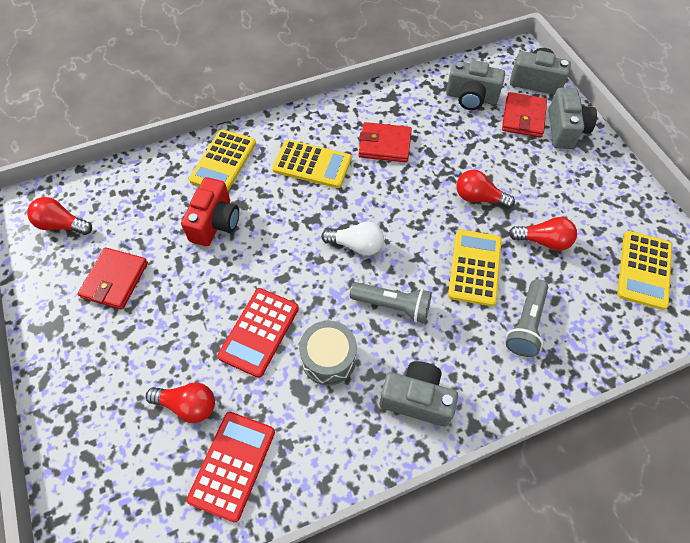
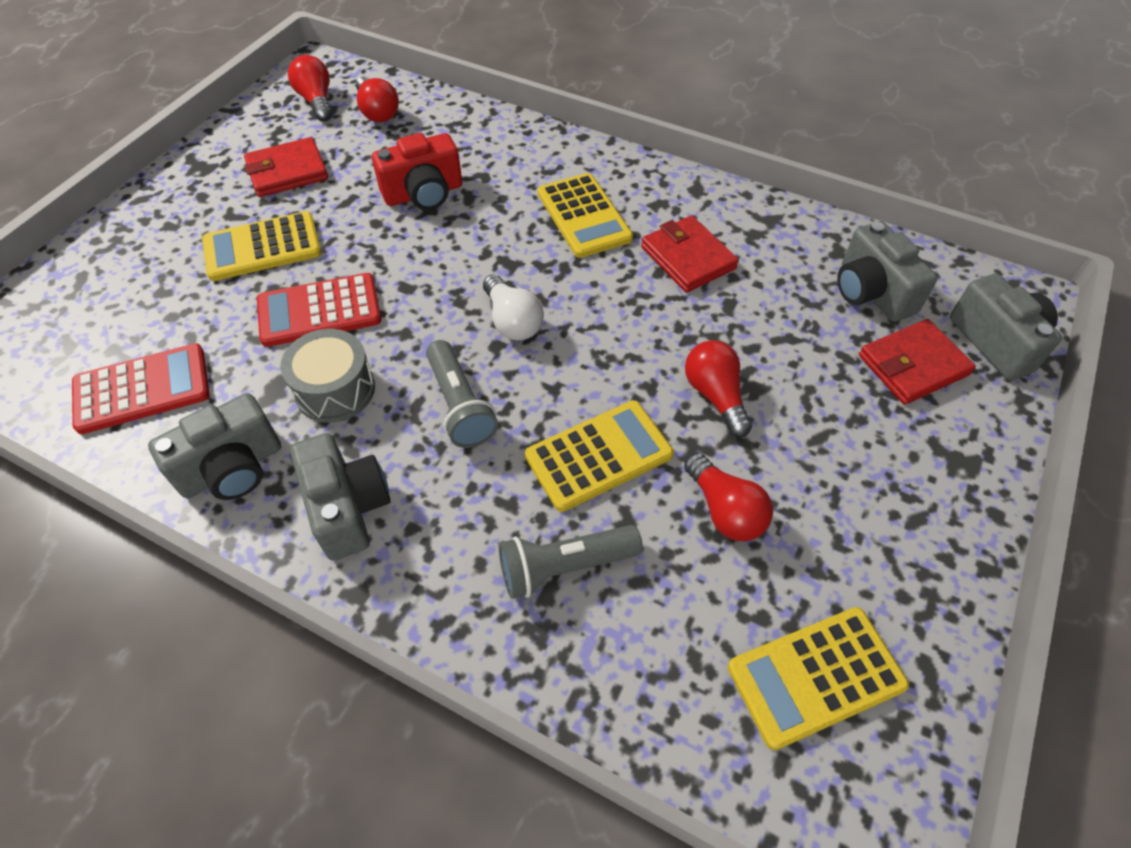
camera: 50 degrees right, 5 degrees down
(188, 405) = (187, 311): red light bulb -> red light bulb (377, 112)
(223, 162) = (508, 150): yellow calculator -> yellow calculator (262, 247)
(565, 130) = (956, 425): grey camera -> grey camera (232, 468)

